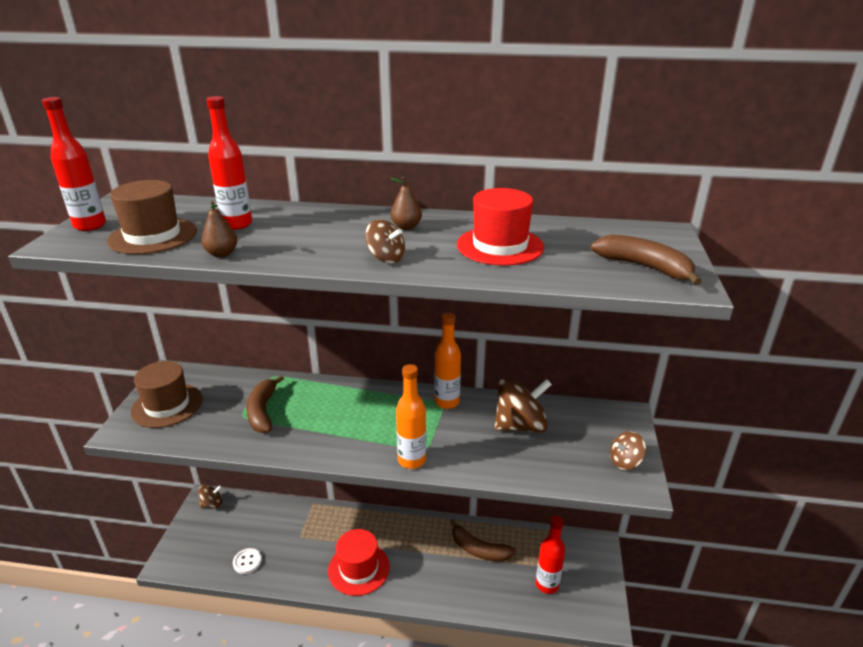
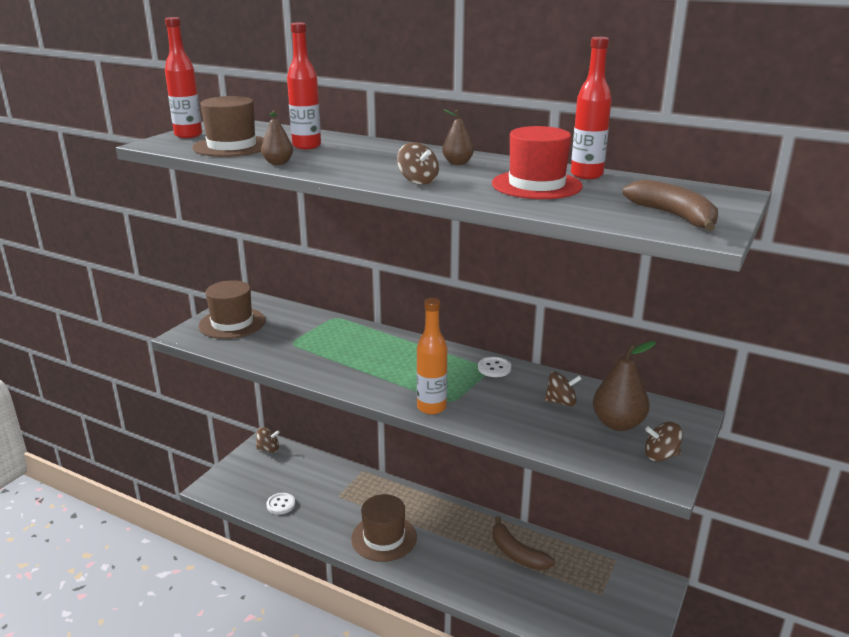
camera: 20 degrees right, 5 degrees down
(263, 411) = (312, 343): brown banana -> none
(359, 568) = (384, 538): red hat -> brown hat
(447, 402) = (494, 368): orange bottle -> white button
(520, 425) = (561, 402): brown spinning top -> brown spinning top, size x0.55
(547, 584) = (579, 605): red bottle -> red bottle (586, 175)
(576, 437) = (618, 424): none -> brown pear

